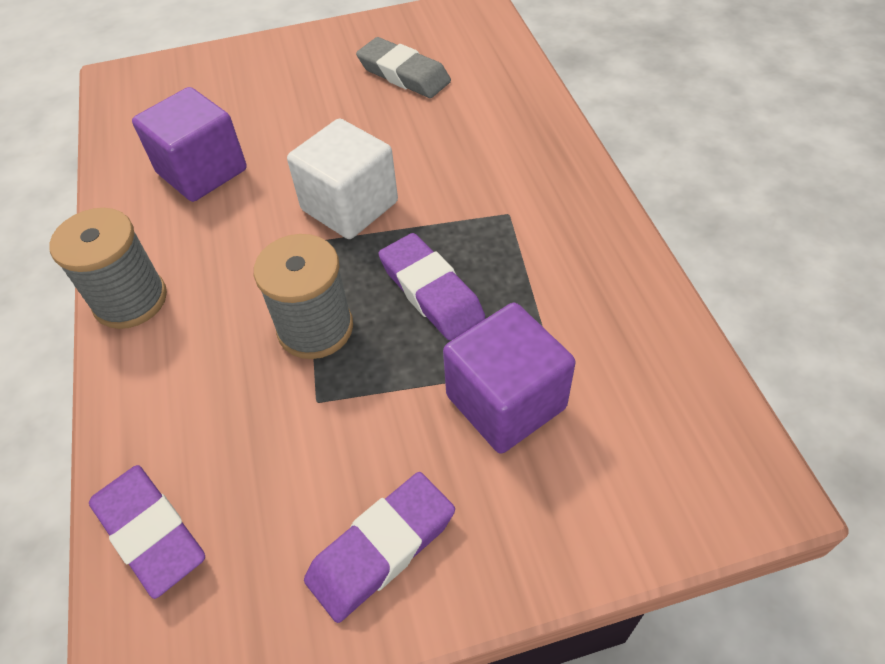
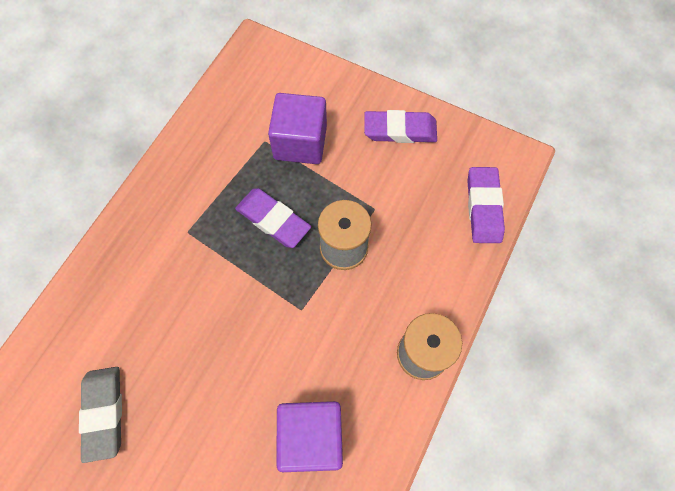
camera: 140 degrees left, 15 degrees up
(349, 206) = (256, 315): white cube -> none
(431, 291) = (273, 220): purple eraser -> purple eraser turned 60 degrees counterclockwise

